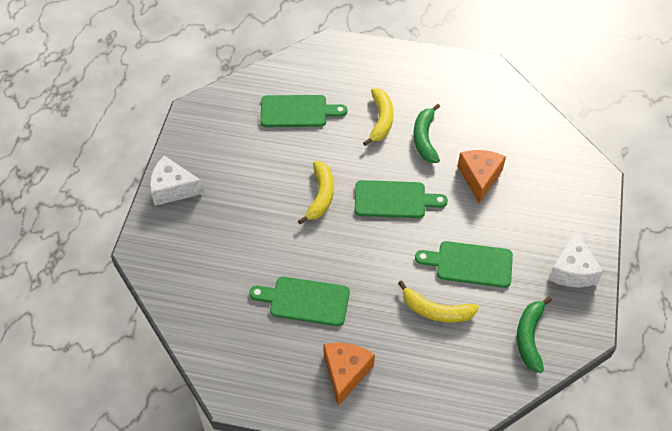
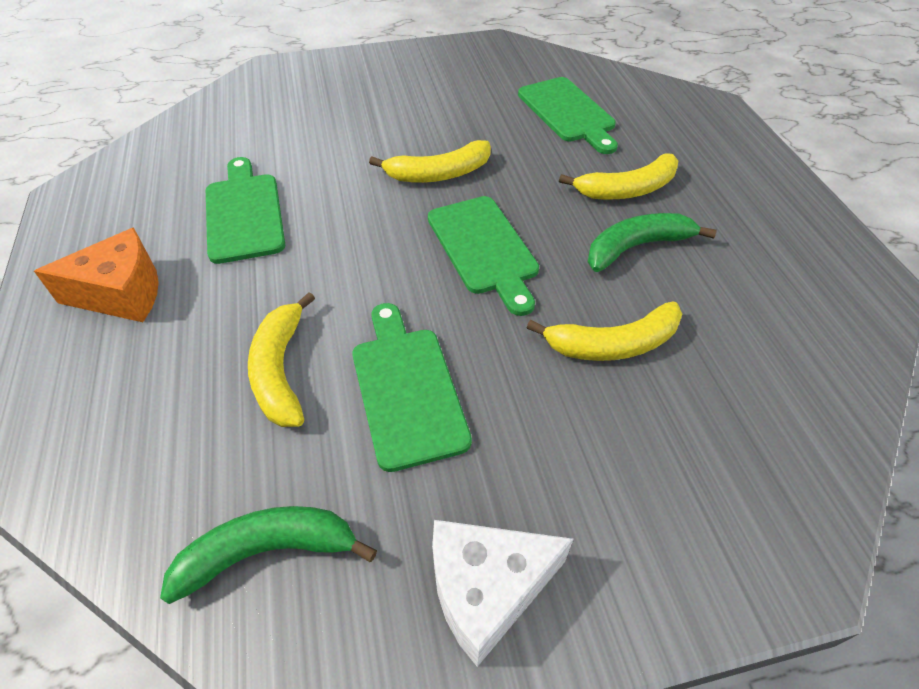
camera: 65 degrees right, 5 degrees down
(173, 189) = (370, 63): white cheese -> none
(479, 178) = (613, 344): orange cheese -> yellow banana

